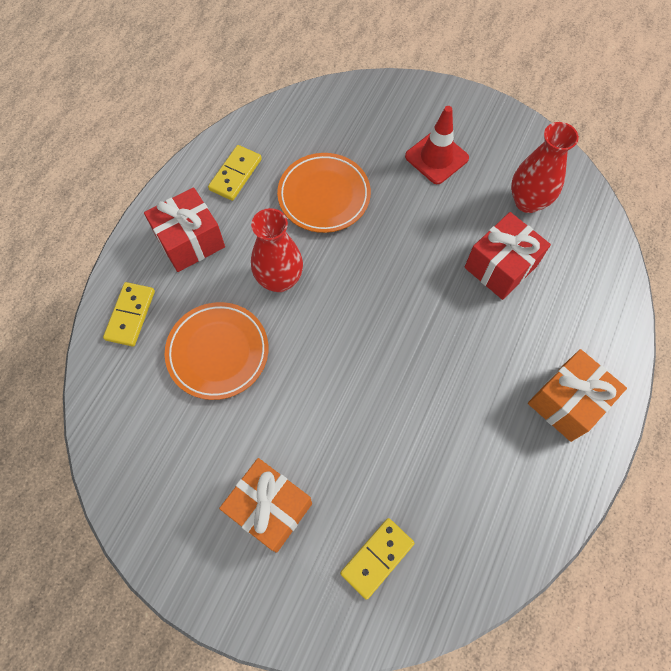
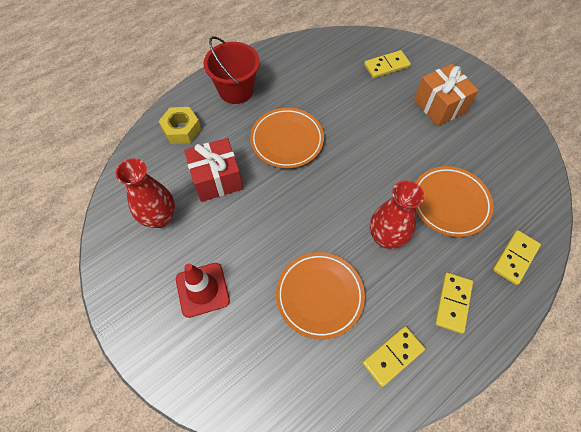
camera: 155 degrees left, 5 degrees down
(190, 241) = (452, 303): red gift -> yellow domino
(452, 353) = (287, 140): none -> orange plate
(567, 402) = (236, 90): orange gift -> red bucket
(589, 311) = (181, 129): none -> yellow nut

